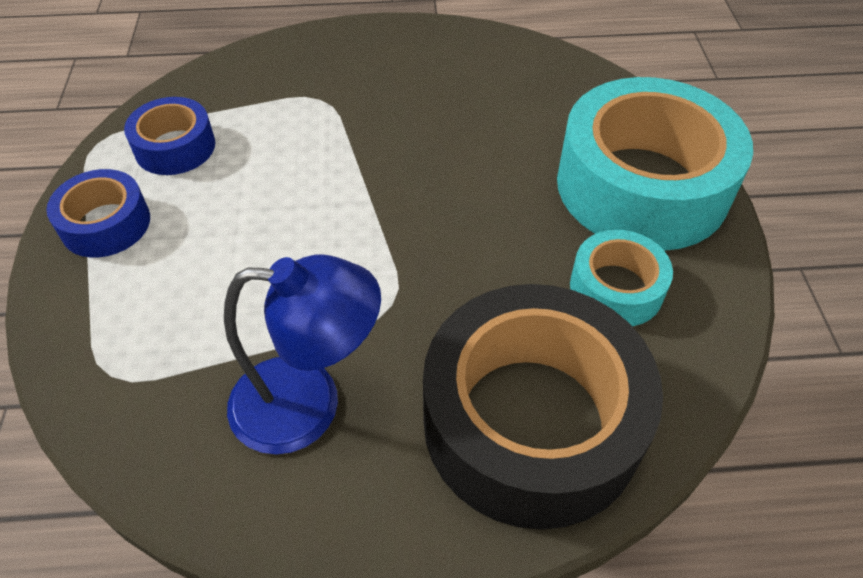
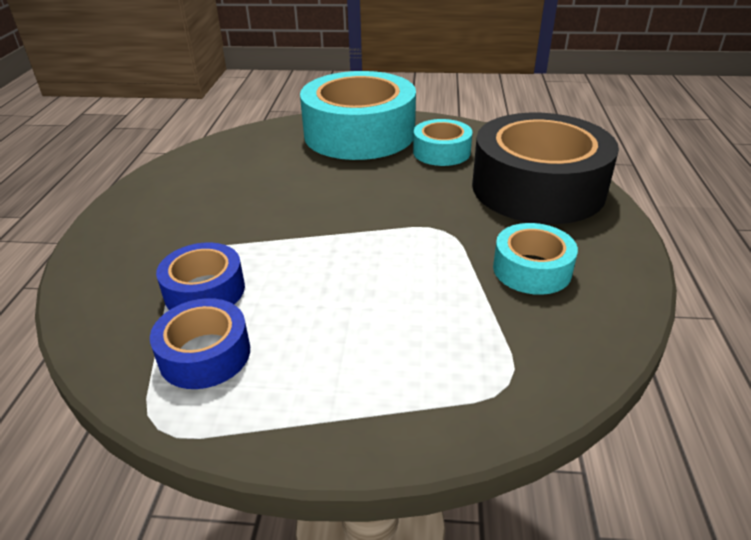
camera: 80 degrees left, 15 degrees down
(106, 224) = (307, 405): blue tape -> blue tape (204, 291)
(308, 404) = (532, 269): blue lamp -> turquoise tape

